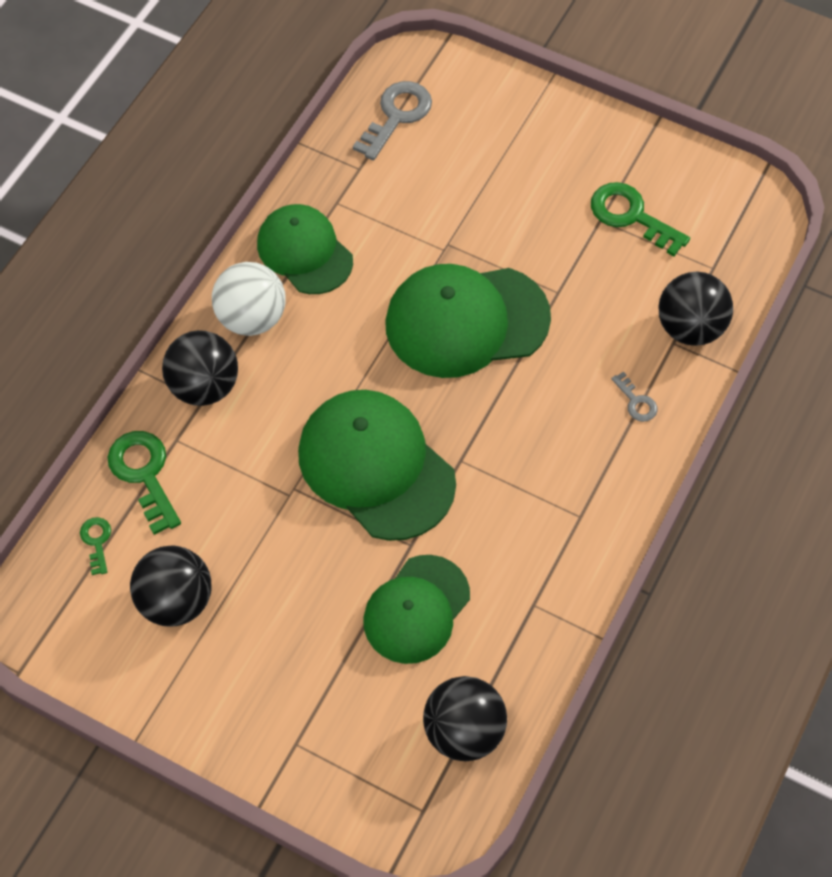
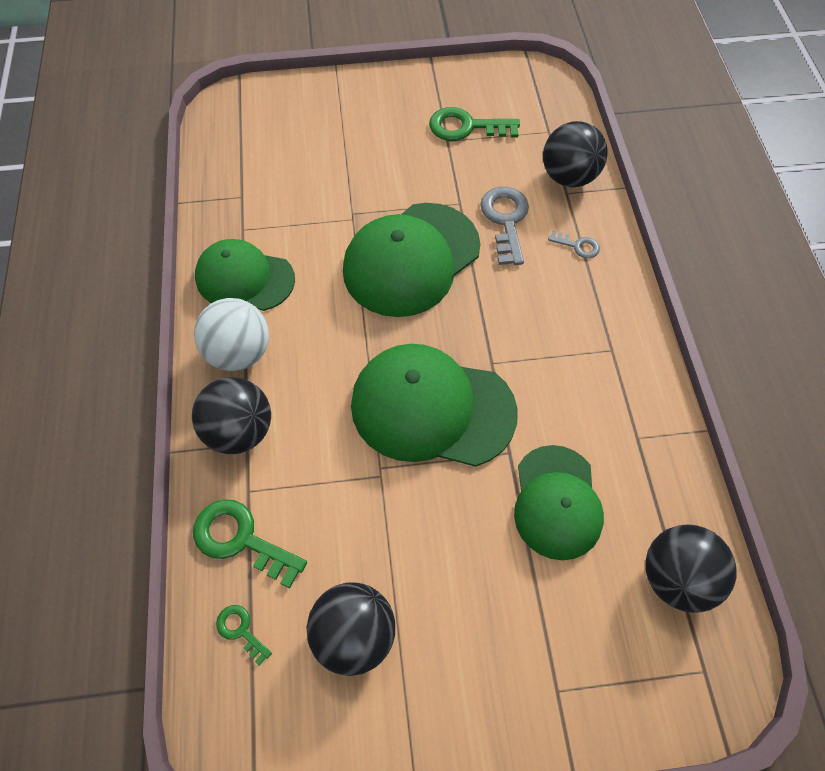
camera: 35 degrees left, 0 degrees up
(396, 116) = (242, 146): grey key -> grey key (505, 220)

